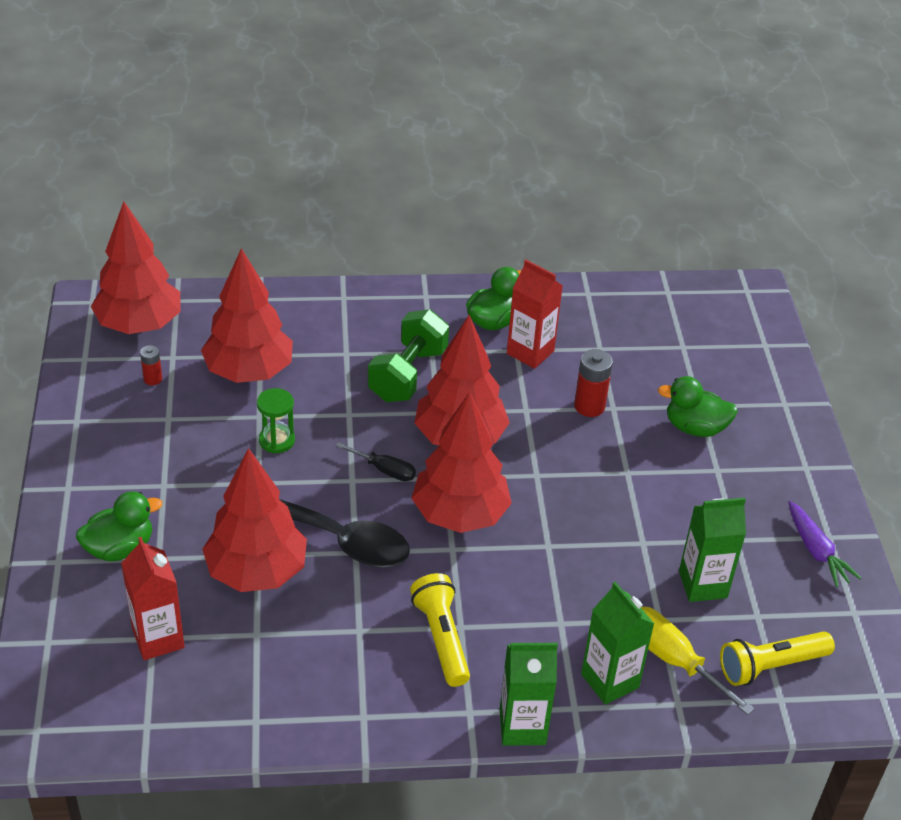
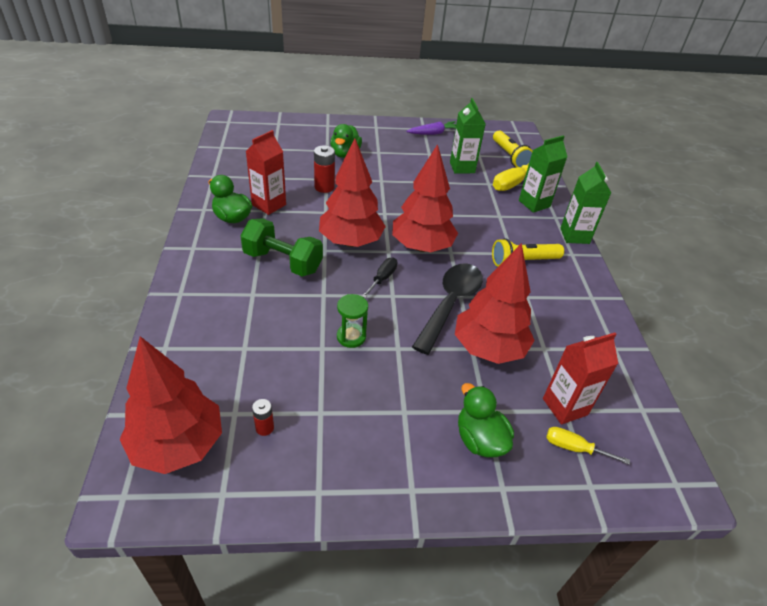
camera: 90 degrees left, 0 degrees up
(98, 636) = (574, 448): none -> yellow screwdriver
(249, 372) = (266, 355): red tree -> none

